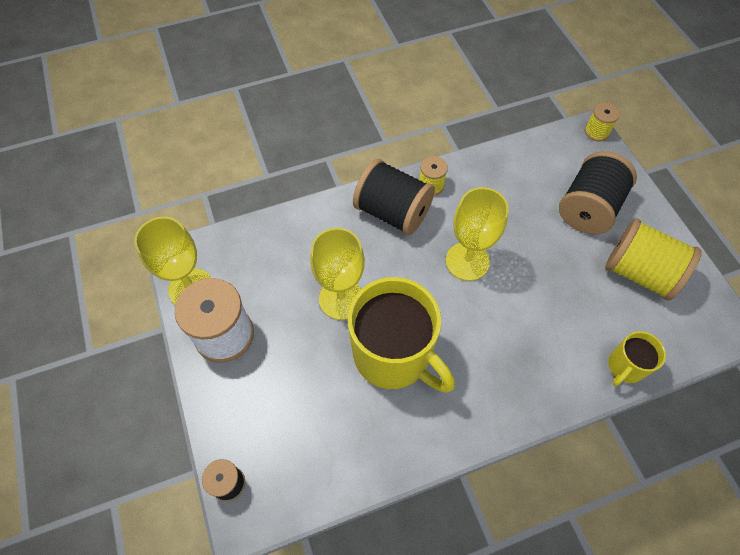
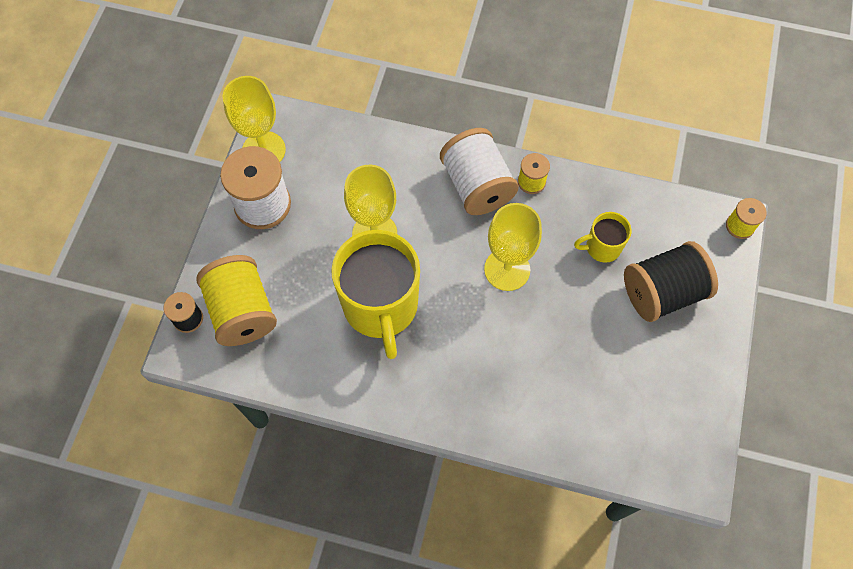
camera: 35 degrees right, 5 degrees up
(393, 212) = (477, 186): black spool -> white spool
(625, 366) = (569, 445): yellow mug -> yellow mug (602, 247)
(639, 272) = (657, 379): yellow spool -> yellow spool (242, 311)

